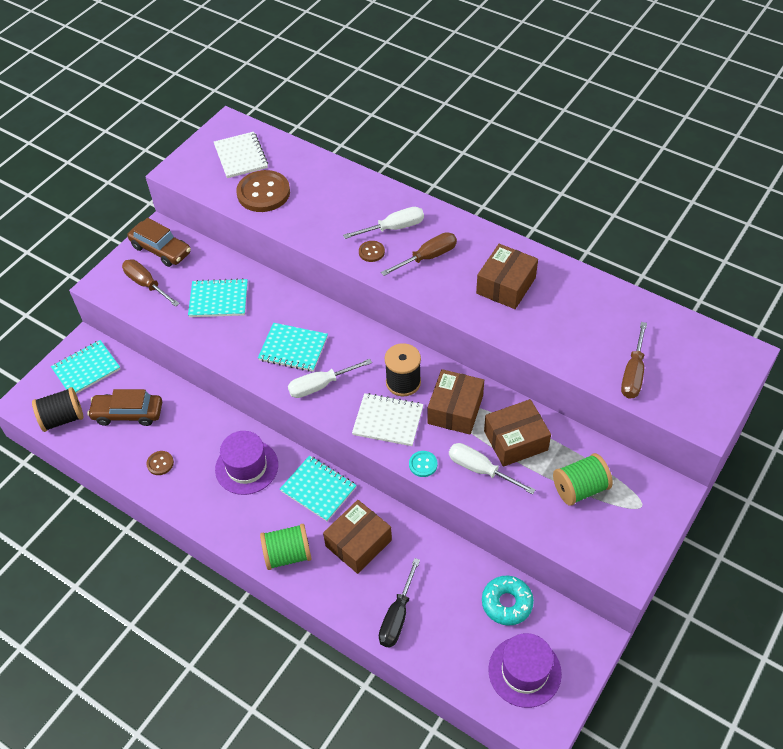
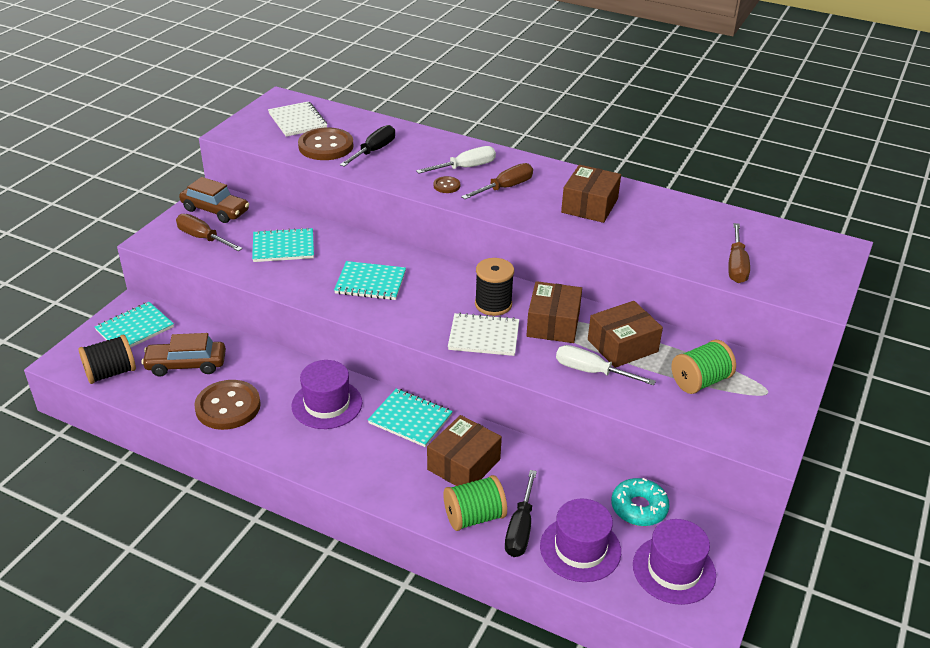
camera: 10 degrees left, 15 degrees down
(160, 463) = (228, 407): brown button -> brown button, size x2.14
(288, 554) = (386, 480): green spool -> green spool (474, 517)
(308, 201) = (373, 151): none -> black screwdriver
(321, 385) = (405, 311): white screwdriver -> none
(423, 464) = (529, 370): turquoise button -> none
(446, 642) = (580, 549): none -> purple hat

